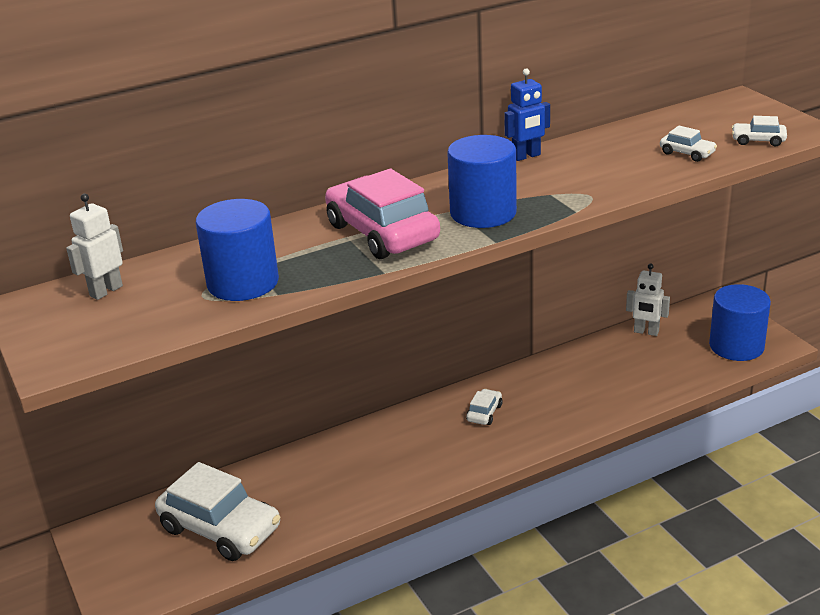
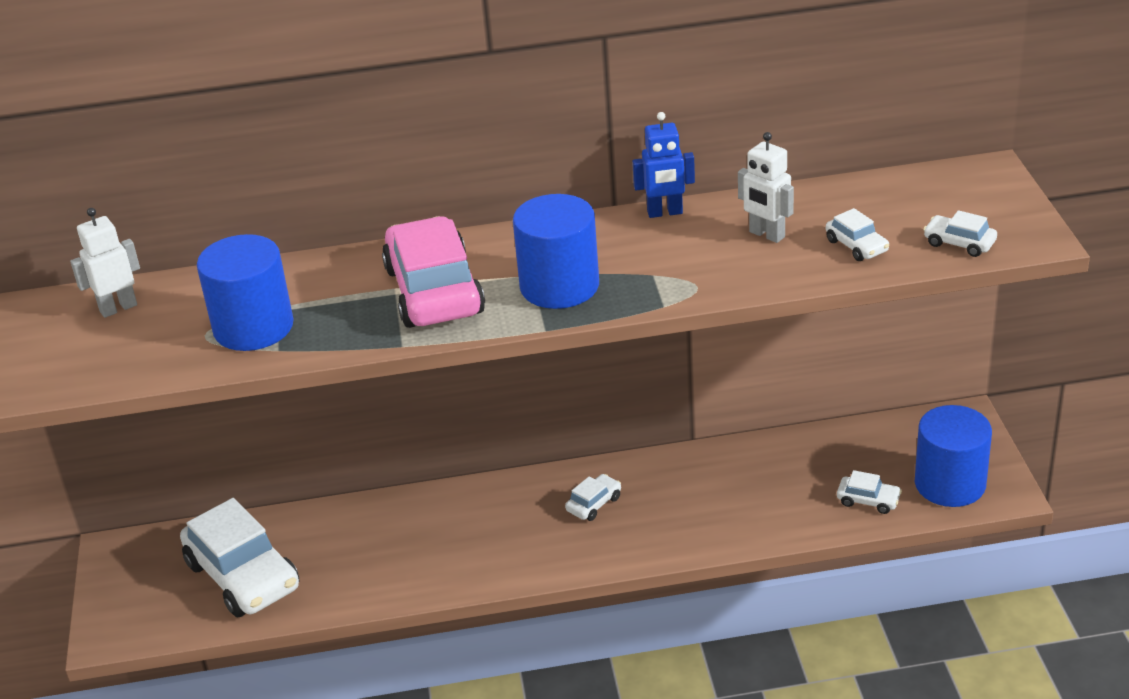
camera: 20 degrees right, 5 degrees up
(646, 332) = (849, 439): white robot -> white robot (766, 235)
(687, 368) = (868, 500): none -> white car

